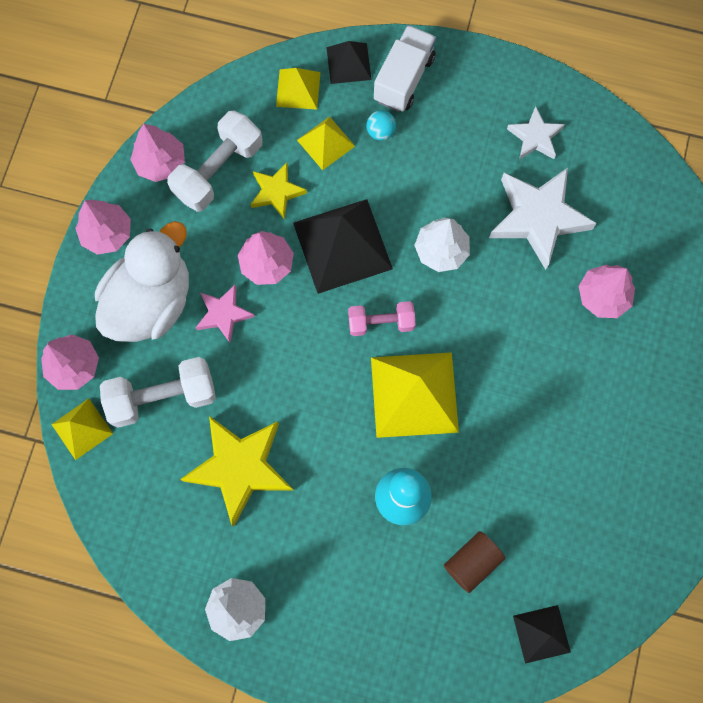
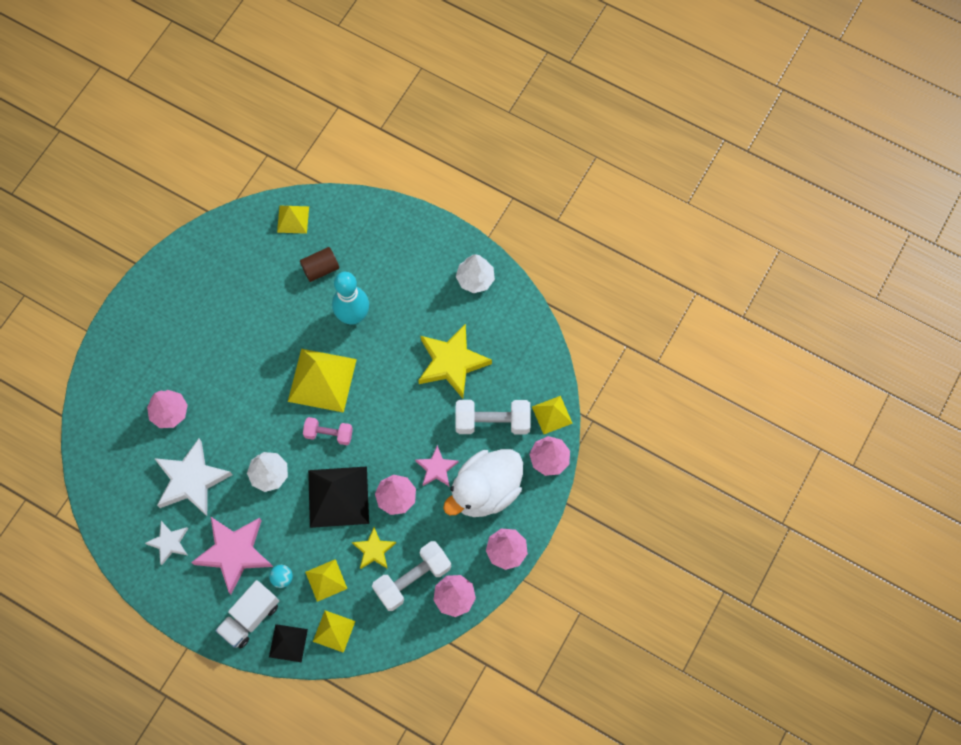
camera: 165 degrees left, 5 degrees down
(450, 146) = (234, 552): none -> pink star
(541, 634) = (293, 219): black pyramid -> yellow pyramid

